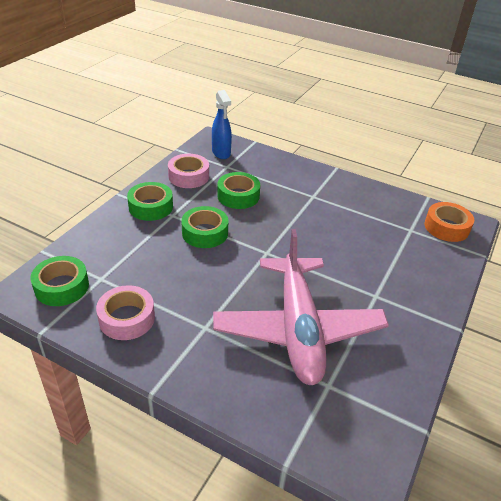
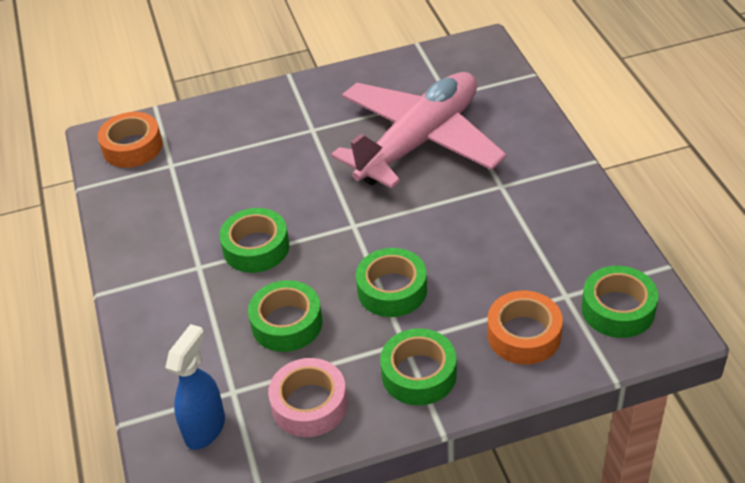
camera: 130 degrees left, 5 degrees up
(110, 247) = (524, 335): none -> orange tape
(127, 318) = (570, 234): pink tape -> none
(300, 216) = (256, 248): none -> green tape

